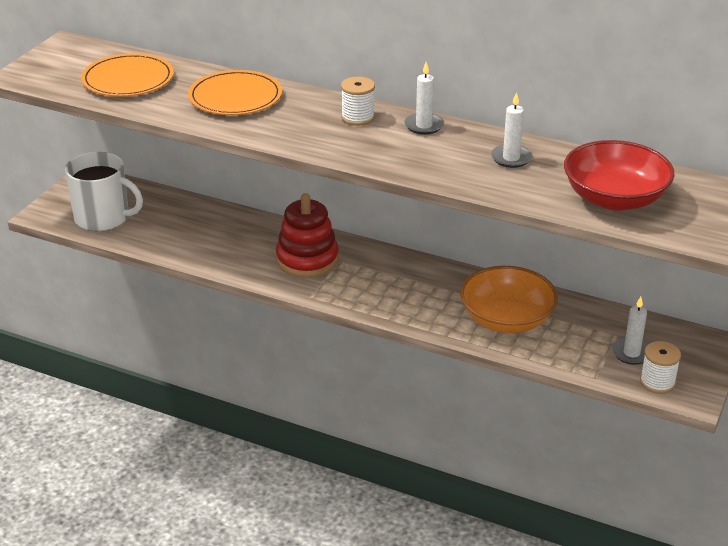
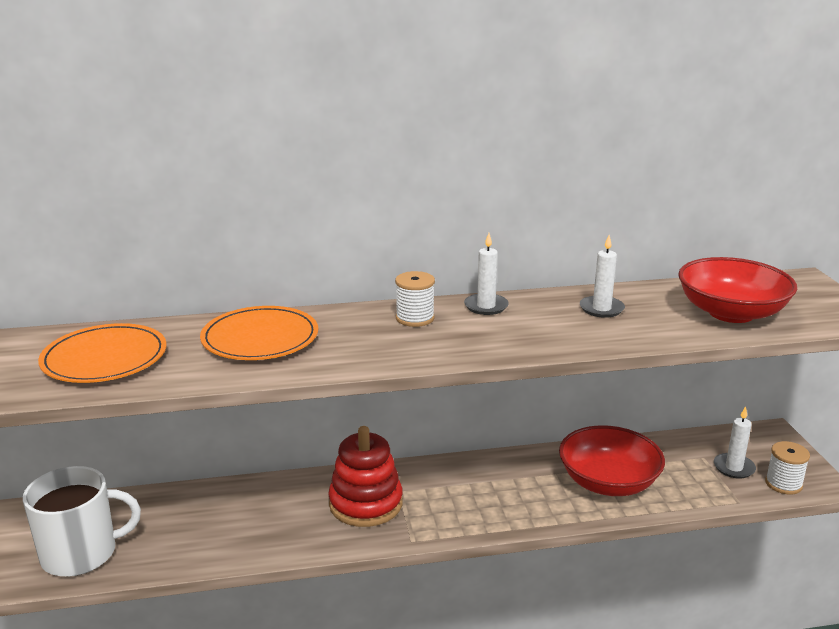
camera: 35 degrees left, 10 degrees down
(506, 319) = (608, 482): orange bowl -> red bowl

